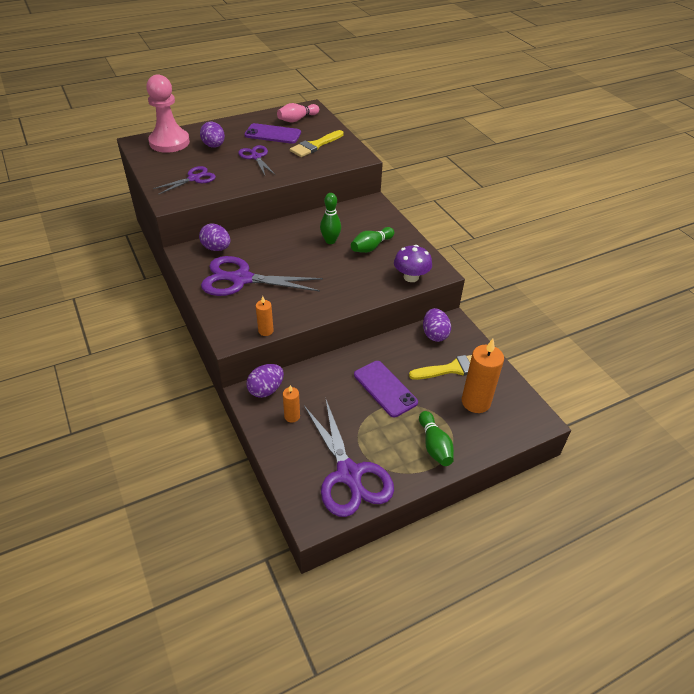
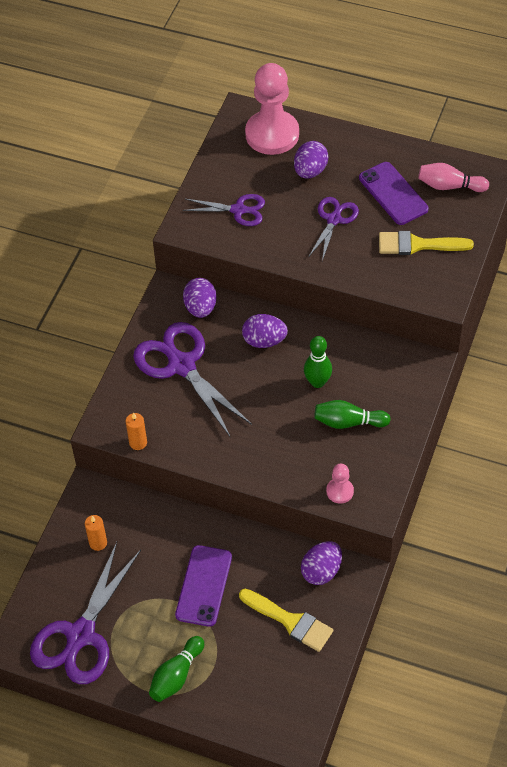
camera: 50 degrees right, 10 degrees up
(266, 390) = (106, 498): purple egg -> purple egg (264, 341)
(411, 277) = (340, 491): purple mushroom -> pink pawn
(476, 402) = (265, 671): orange candle -> none

